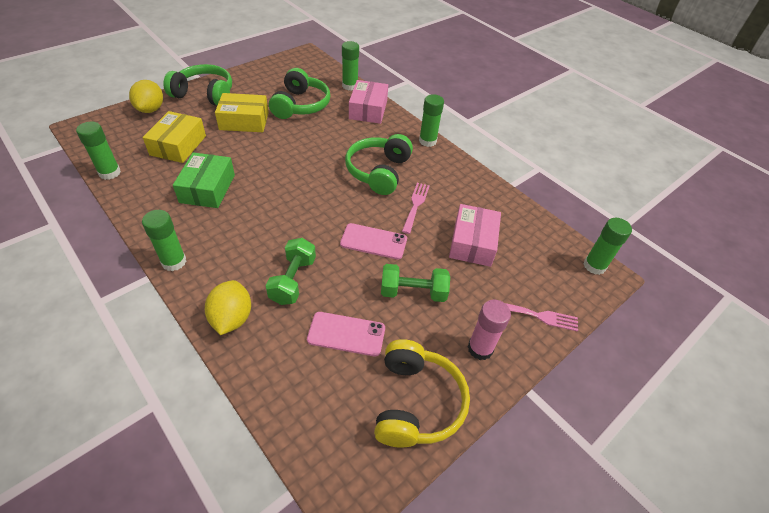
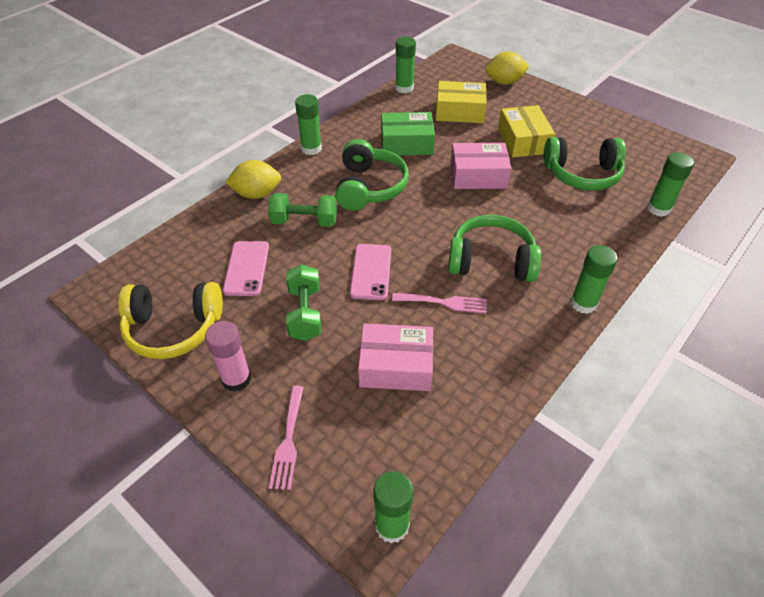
camera: 85 degrees right, 0 degrees up
(204, 94) = (552, 105): green headphones -> green headphones (369, 187)
(368, 110) = (615, 234): pink box -> pink box (478, 175)

